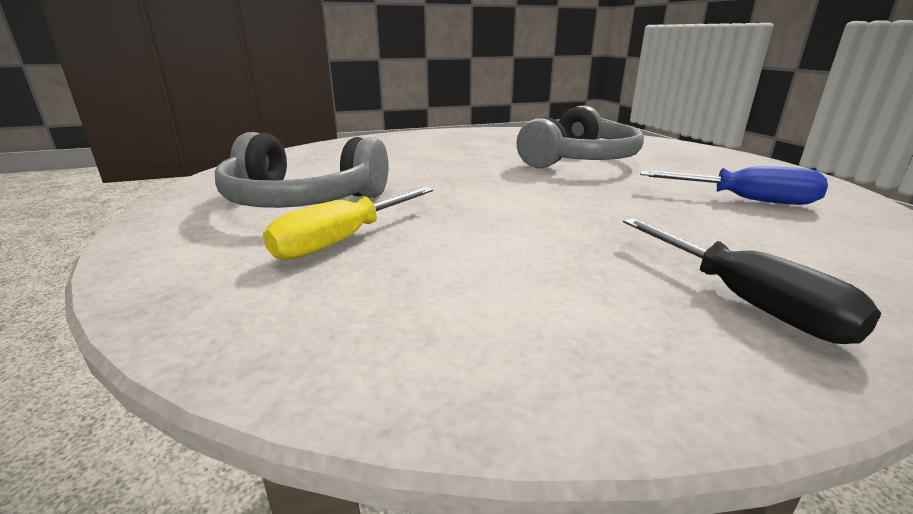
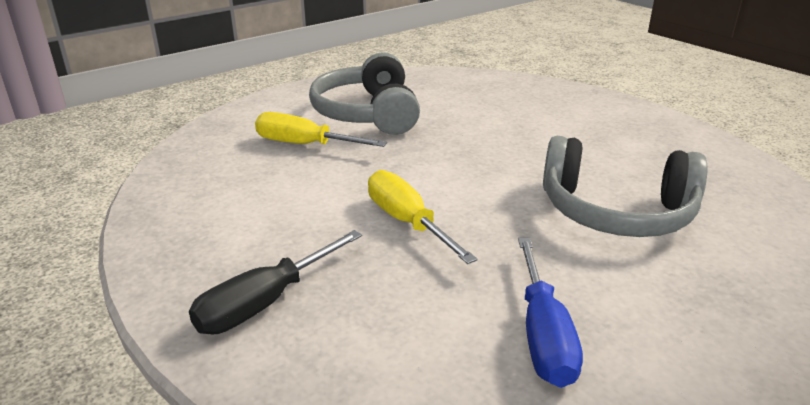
camera: 70 degrees right, 5 degrees up
(574, 215) = (408, 222): none -> yellow screwdriver

